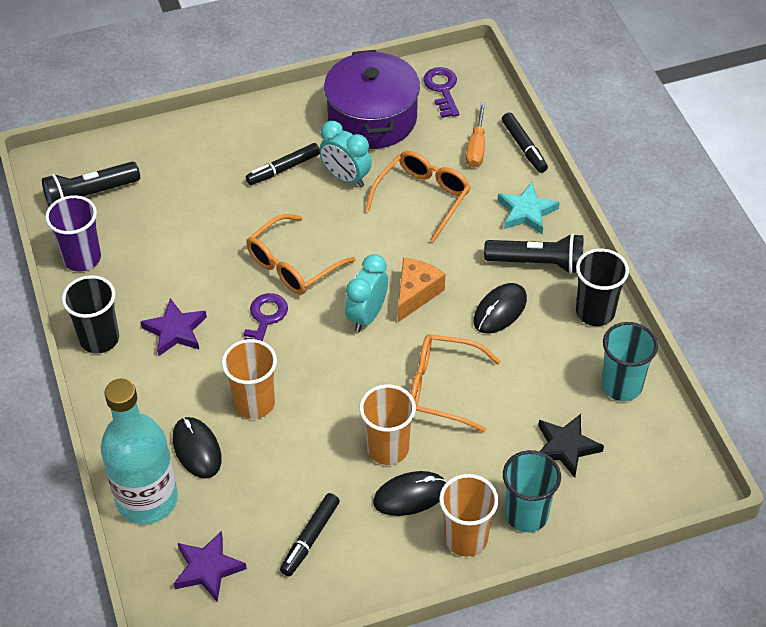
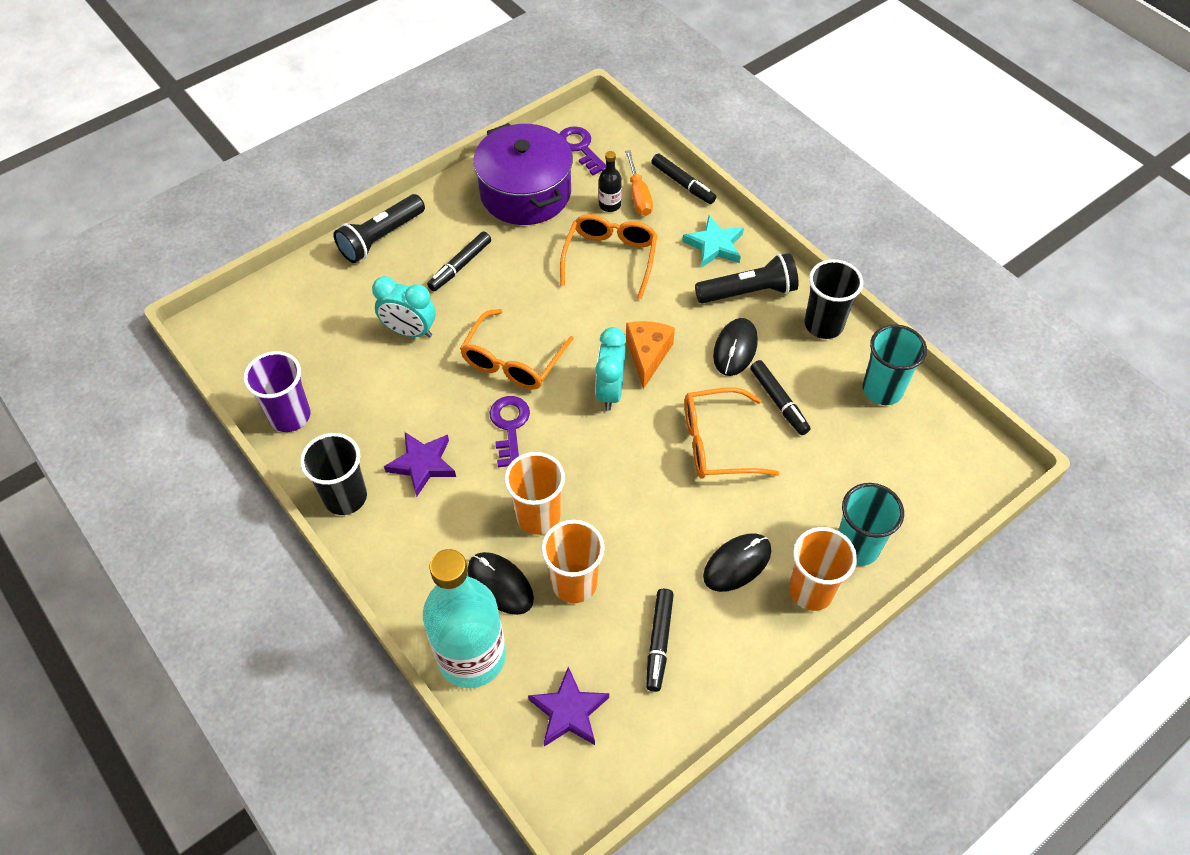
camera: 20 degrees left, 5 degrees up
(90, 195) = (270, 347): black flashlight -> black flashlight (381, 238)
(346, 177) = (526, 258): turquoise clock -> turquoise clock (410, 331)
(388, 448) = (693, 522): orange cup -> orange cup (574, 583)
(445, 149) = (610, 205): none -> black bottle
(517, 368) = (778, 401): none -> black marker
(566, 447) = (861, 466): black star -> none

